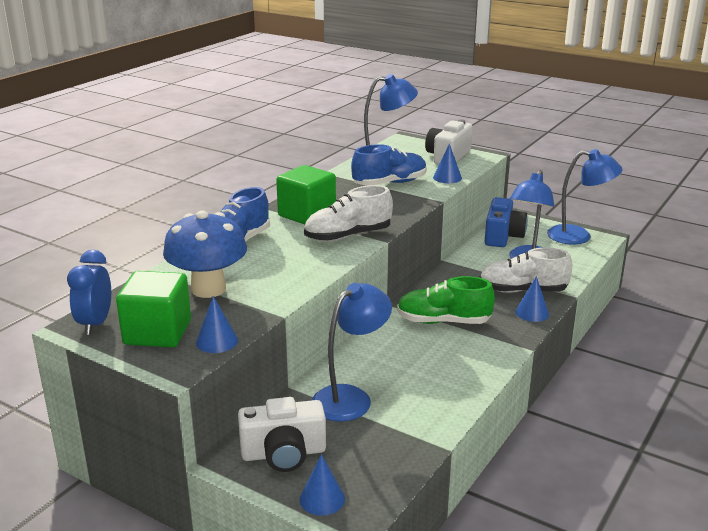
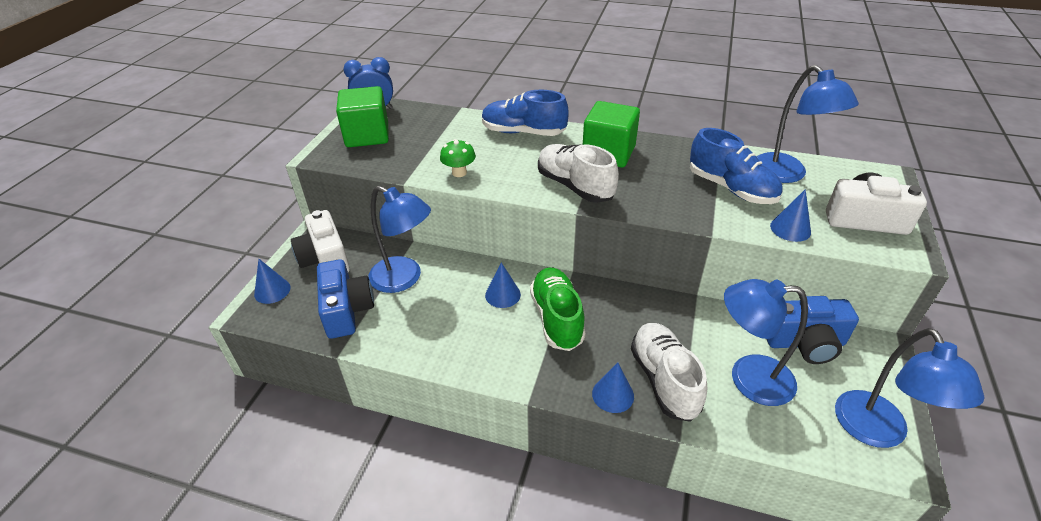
camera: 75 degrees right, 15 degrees up
(208, 289) = (439, 139): blue mushroom -> none
(217, 341) = (359, 162): blue cone -> blue cone (502, 294)
(286, 285) = (459, 173): none -> green mushroom
(383, 440) = (346, 310): none -> blue camera

